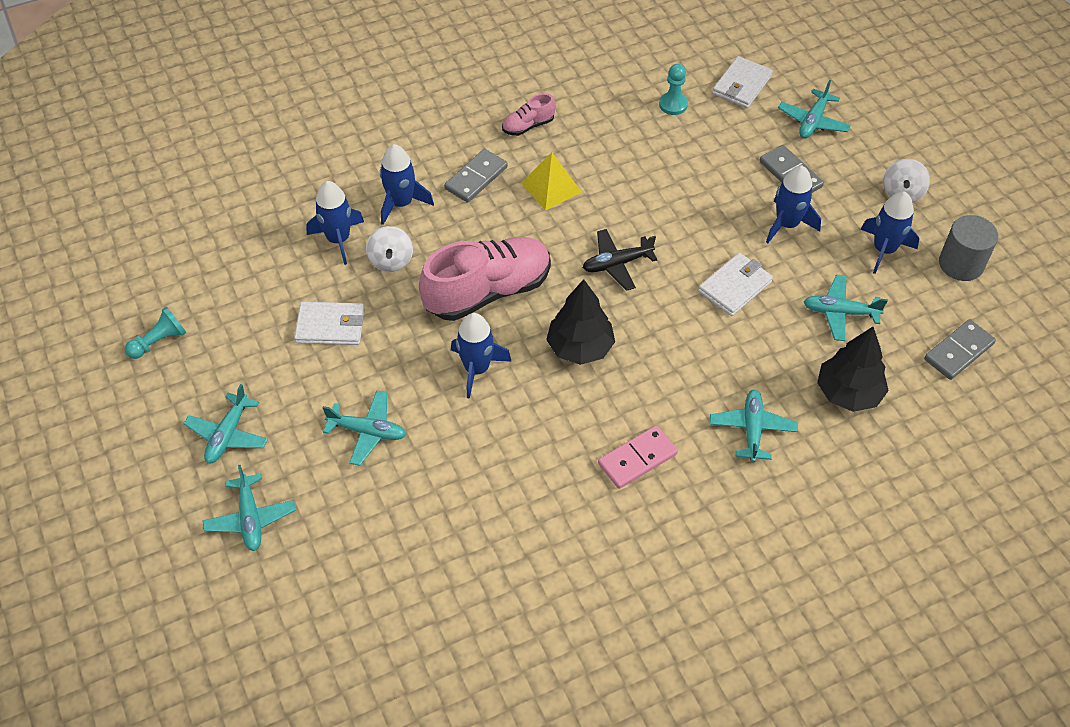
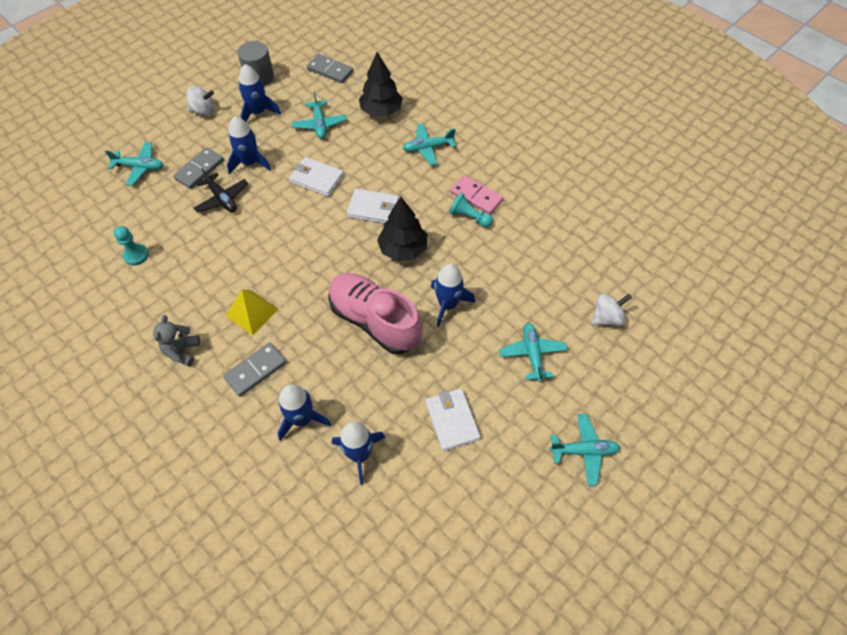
camera: 110 degrees left, 5 degrees up
(159, 341) = (527, 557): turquoise pawn -> turquoise pawn (469, 217)
(250, 518) = (638, 401): turquoise plane -> none
(391, 261) = (368, 402): white spinning top -> white spinning top (606, 318)
(476, 178) = (256, 370): grey domino -> grey domino turned 60 degrees counterclockwise
(528, 126) = (182, 351): pink shoe -> grey teddy bear
(617, 264) = (319, 248): black plane -> black plane (222, 199)
(741, 85) = (105, 216): white wallet -> white wallet (373, 208)

